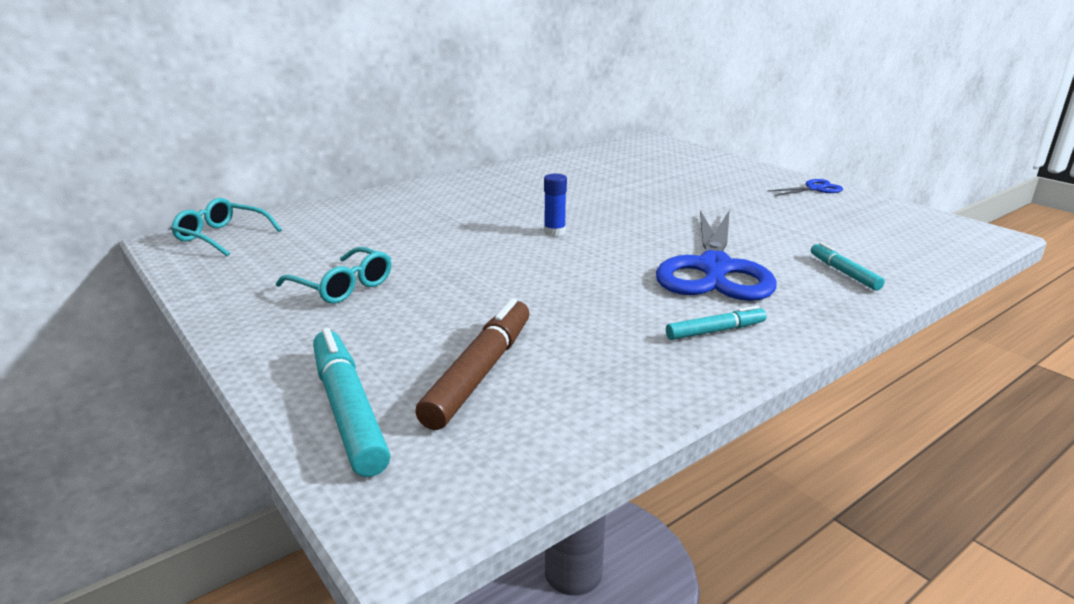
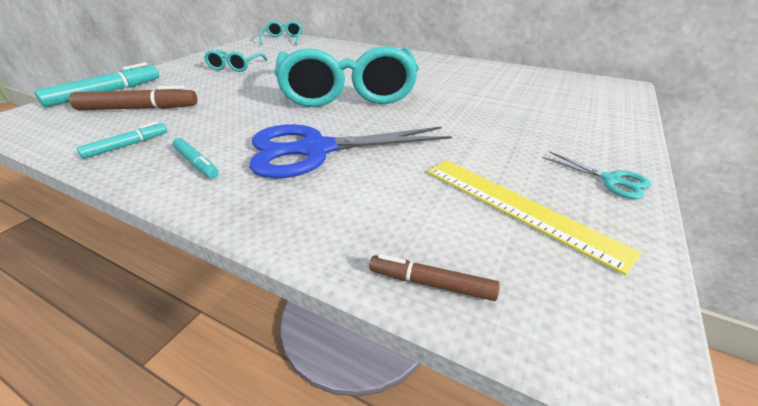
camera: 65 degrees right, 10 degrees up
(554, 232) = (348, 92): blue glue stick -> turquoise glasses
(814, 189) = (611, 180): blue scissors -> turquoise scissors
(844, 272) = (348, 215): turquoise marker -> turquoise marker (127, 145)
(845, 220) = (518, 208): none -> yellow ruler
(931, 262) = (431, 283): none -> brown marker

